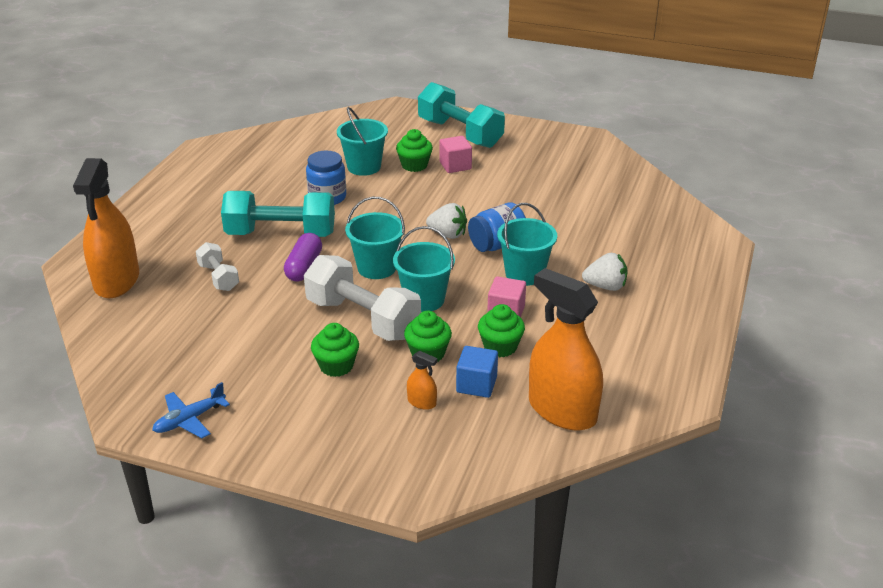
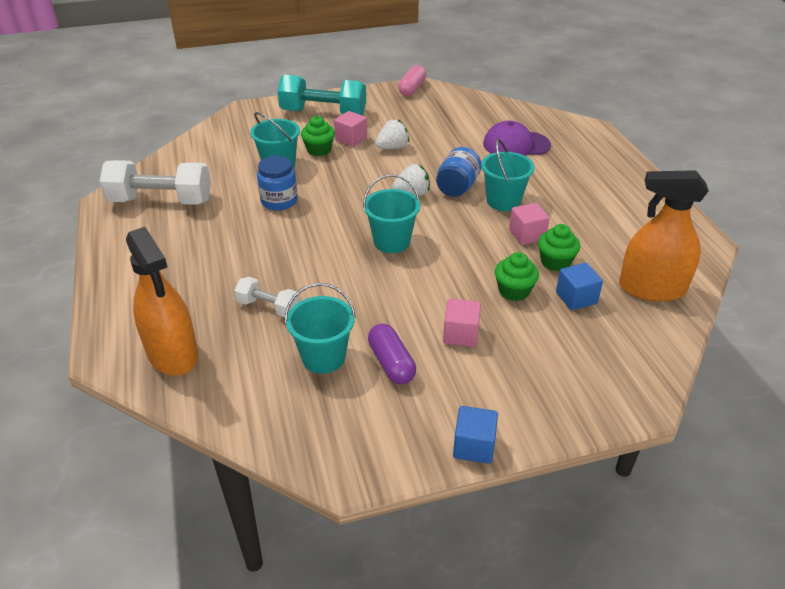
camera: 35 degrees left, 5 degrees up
(189, 420) = (401, 444): blue plane -> none
(238, 450) = (474, 446): none -> blue cube
(281, 234) = (277, 247): turquoise dumbbell -> none
(304, 267) = (332, 266): purple capsule -> purple capsule (391, 363)
(336, 366) = (460, 334): green cupcake -> pink cube
(363, 318) = (432, 287): white dumbbell -> white dumbbell (161, 201)
(422, 402) = (557, 331): orange spray bottle -> none
(424, 299) = (458, 251): turquoise bucket -> turquoise bucket (323, 357)
(576, 137) = (412, 89): none -> pink capsule
(605, 286) = (565, 188): white strawberry -> white strawberry (392, 148)
(611, 227) = (516, 145): none -> purple cap

